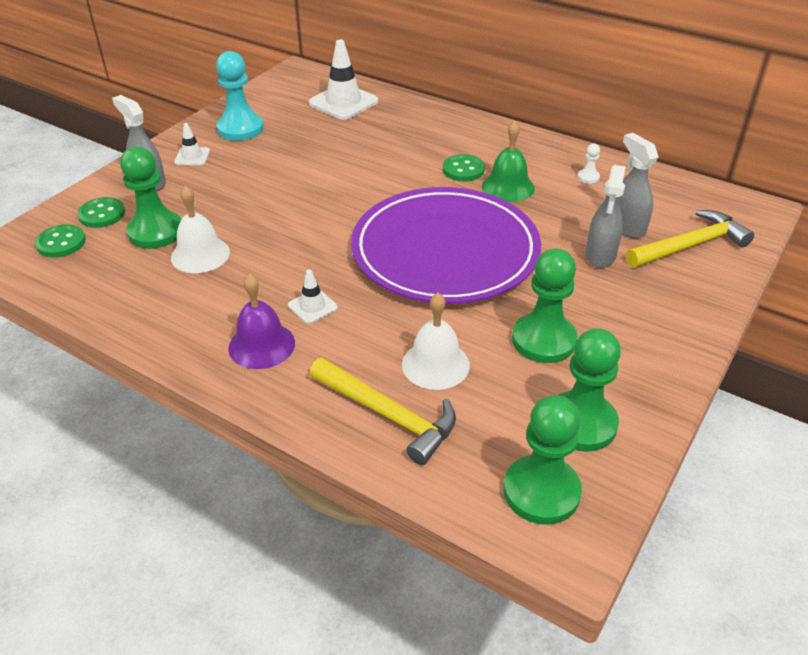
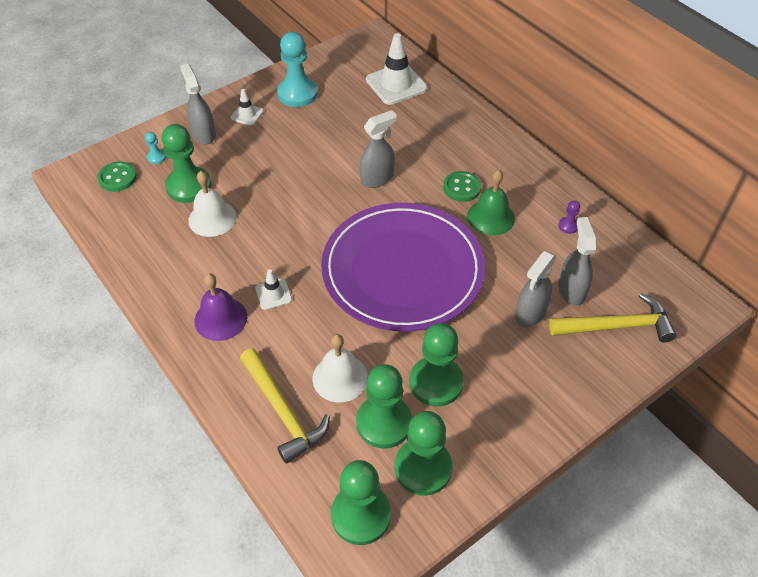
camera: 20 degrees right, 10 degrees up
(102, 214) = (156, 157): green button -> turquoise pawn
(370, 180) = (377, 178): none -> grey spray bottle
(511, 393) = (384, 423): none -> green pawn
(588, 177) = (568, 226): white pawn -> purple pawn

